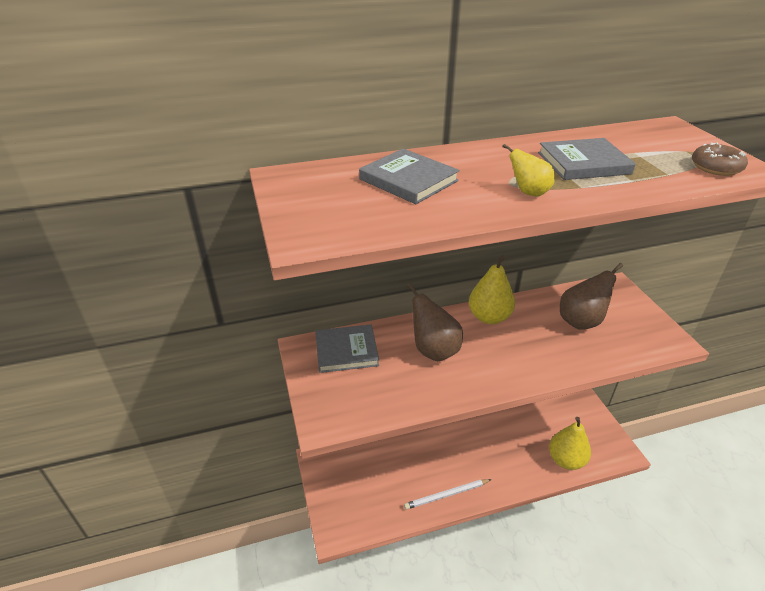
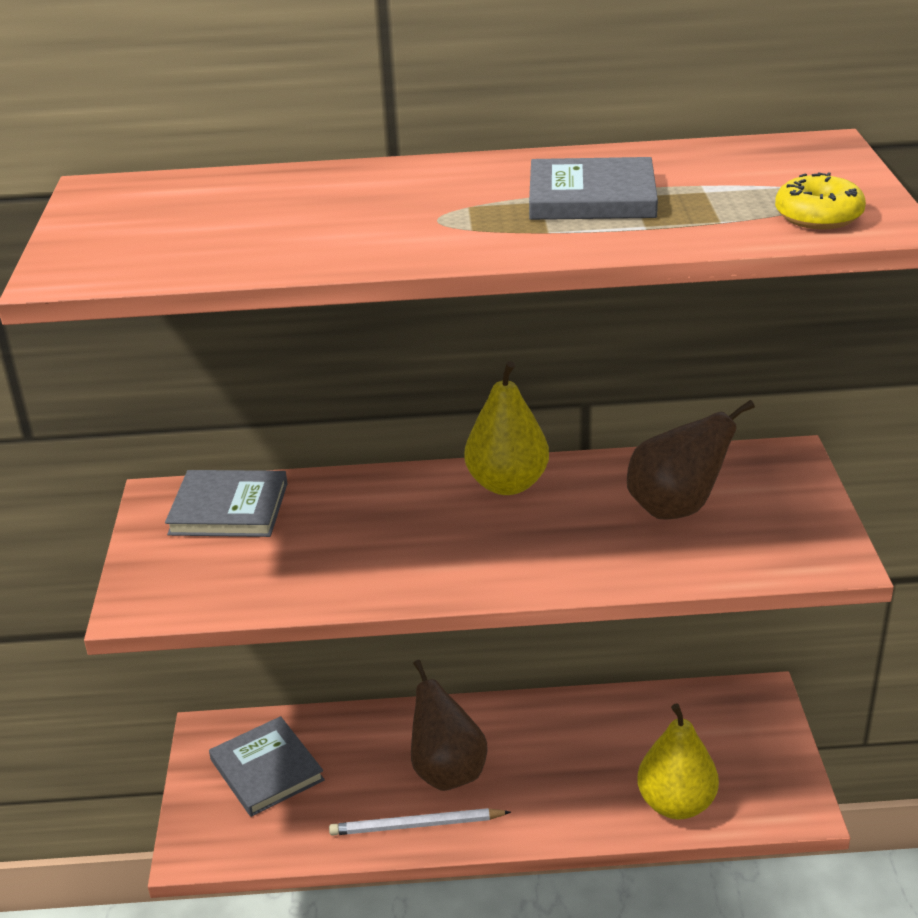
camera: 15 degrees right, 5 degrees down
(408, 180) = (282, 205): grey book -> grey book (266, 770)
(433, 350) = (377, 524): brown pear -> brown pear (447, 771)
(528, 193) = (452, 234): yellow pear -> none
(715, 167) = (818, 216): brown donut -> yellow donut

